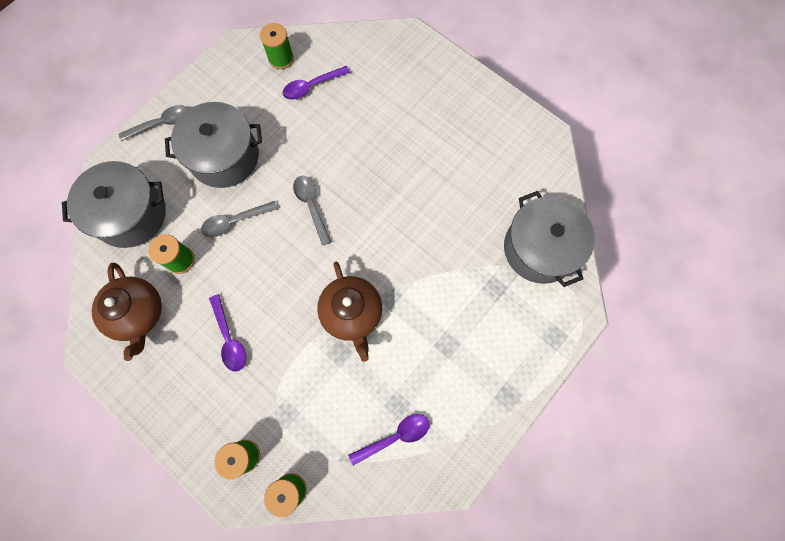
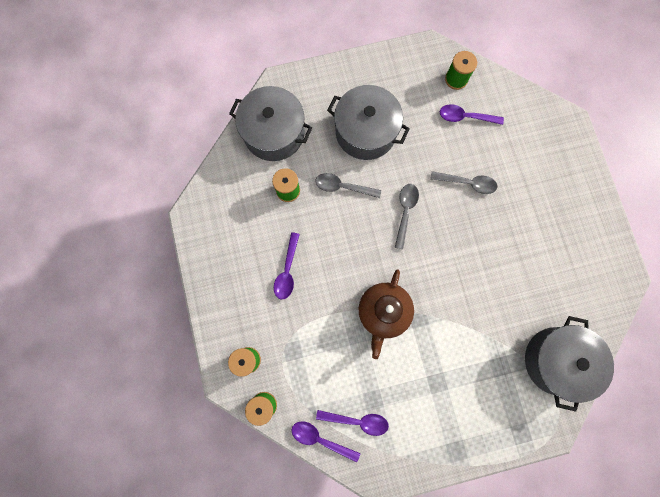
camera: 35 degrees right, 5 degrees up
(138, 314) = (236, 210): brown teapot -> none
(161, 123) = (336, 76): grey spoon -> grey spoon (467, 183)
(370, 482) = (320, 439): none -> purple spoon

